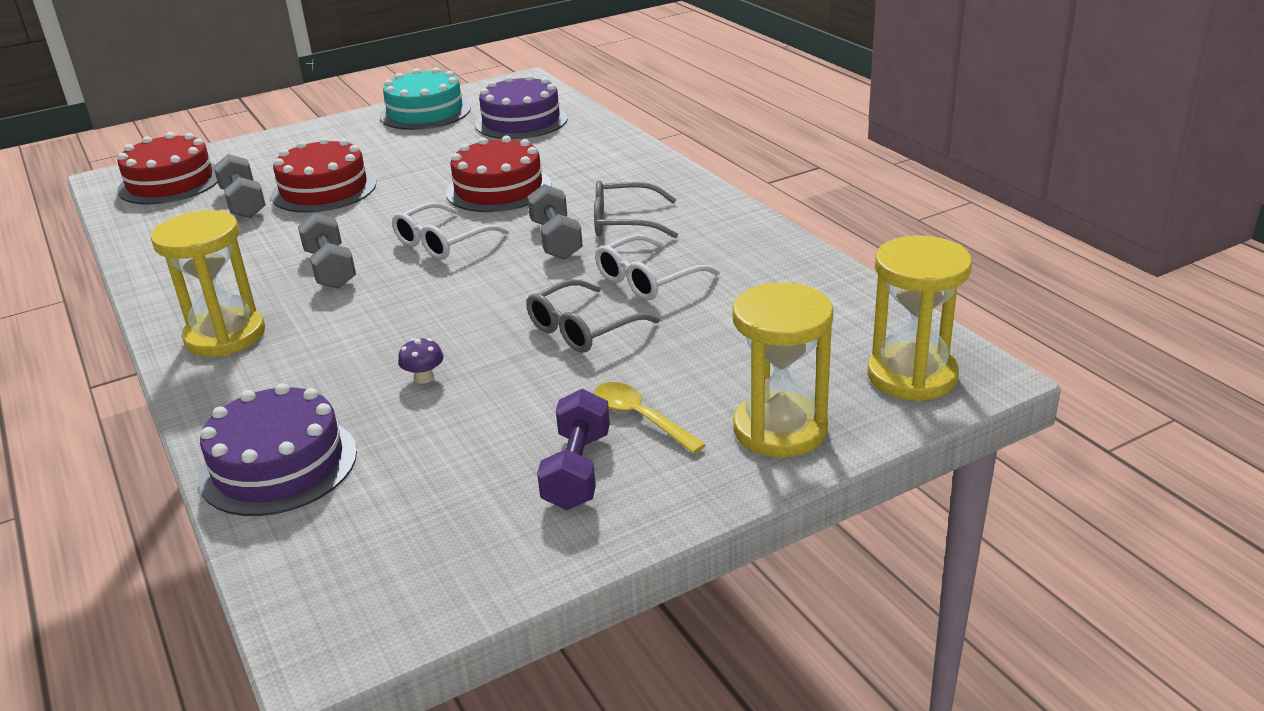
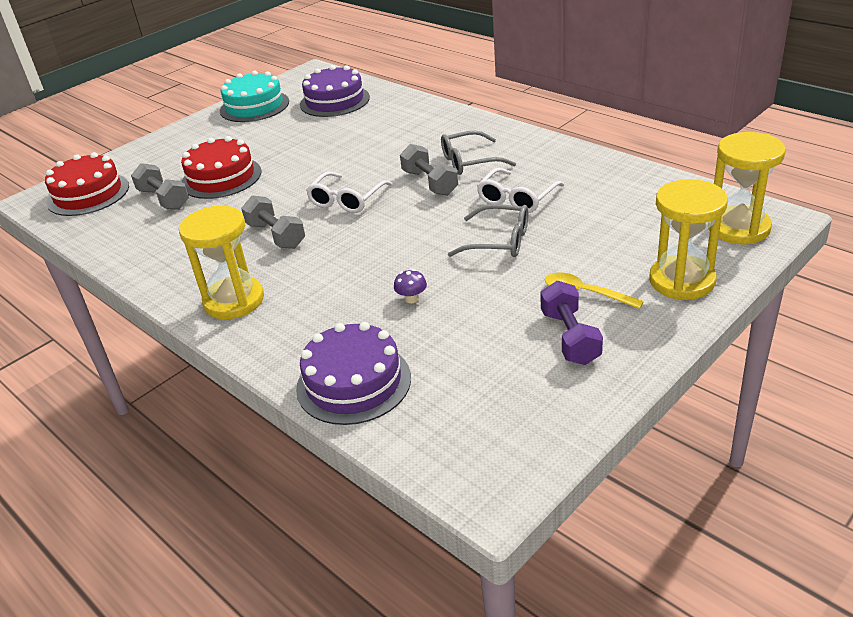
camera: 15 degrees left, 5 degrees up
(498, 189) = (357, 153): red cake -> none
(583, 328) = (498, 241): grey glasses -> grey glasses turned 105 degrees counterclockwise

